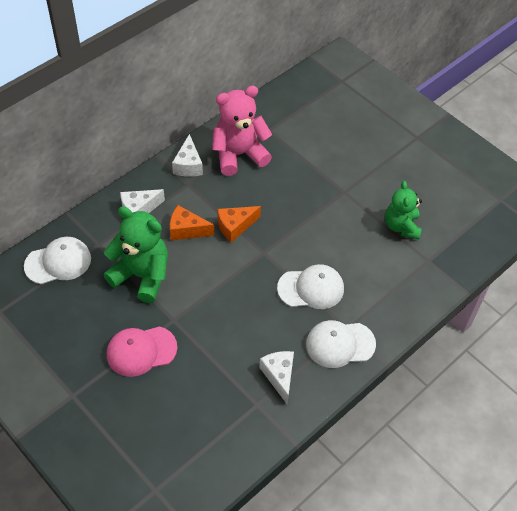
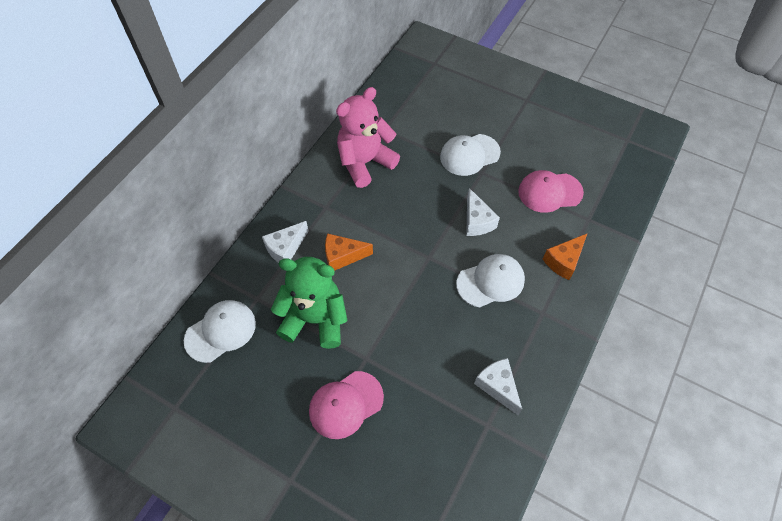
camera: 15 degrees left, 5 degrees up
(188, 165) = (318, 187): white cheese -> white cheese (477, 221)
(235, 226) = (390, 238): orange cheese -> orange cheese (563, 261)
(340, 344) = (542, 332): white cap -> white cap (469, 155)
(401, 226) = (549, 192): green teddy bear -> pink cap

